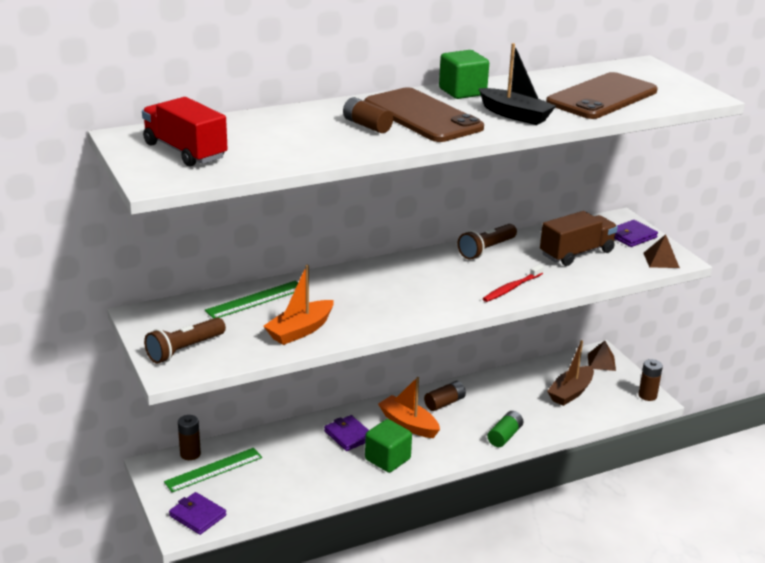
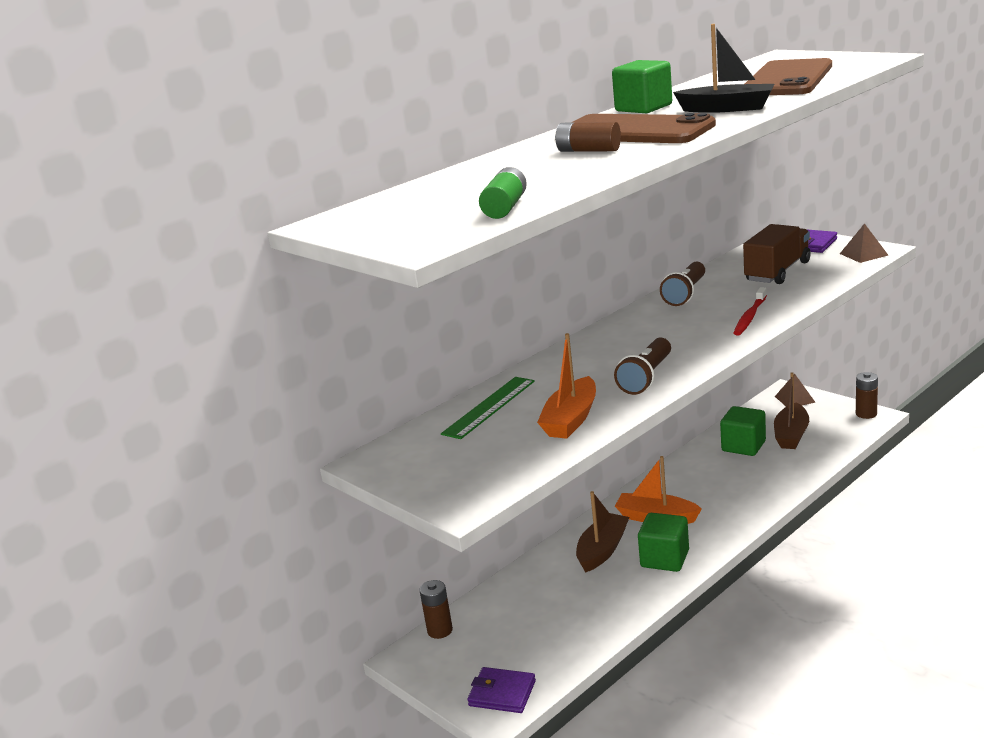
camera: 15 degrees left, 5 degrees down
(185, 151) = (416, 216): red truck -> none
(185, 349) = (457, 478): brown flashlight -> brown flashlight (646, 377)
(214, 470) = (481, 637): green ruler -> none
(348, 435) = (602, 550): purple wallet -> brown boat
(444, 403) = (675, 485): brown battery -> none
(504, 436) = (764, 495): green battery -> green battery (505, 208)
(524, 389) = (743, 446): none -> green cube

